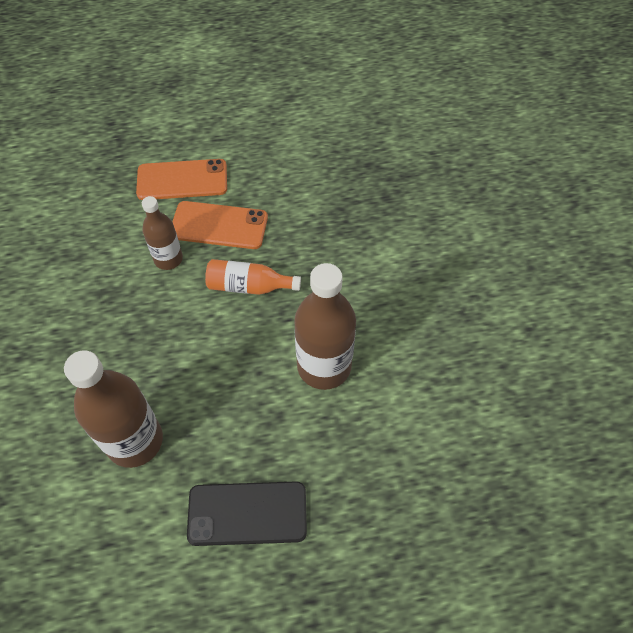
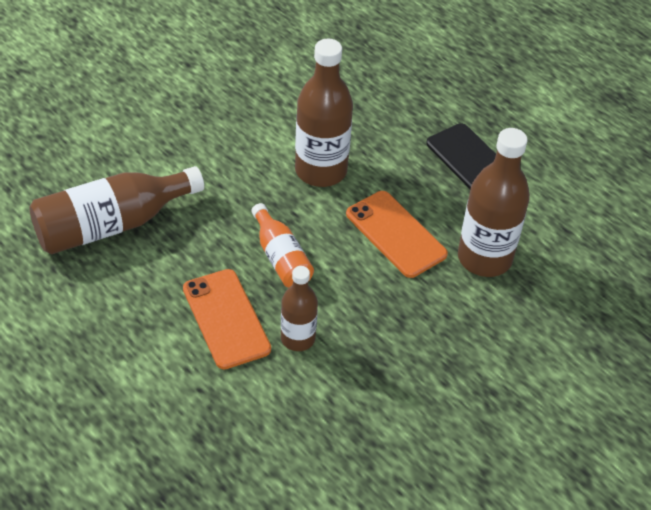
camera: 125 degrees left, 10 degrees down
(182, 180) = (186, 387): orange phone -> orange phone (396, 234)
(356, 196) = (111, 225): none -> brown bottle

